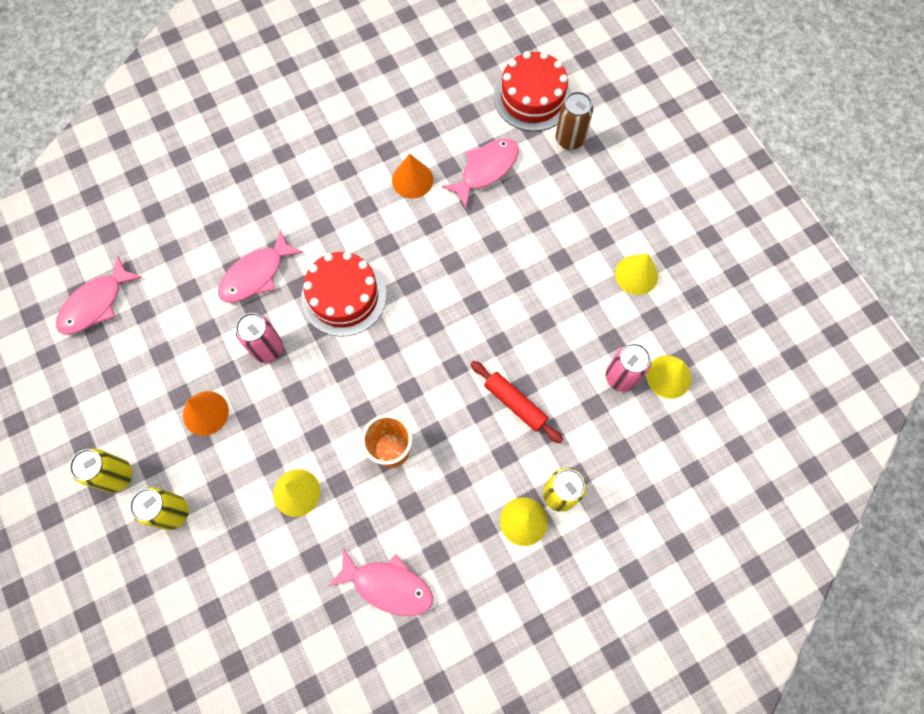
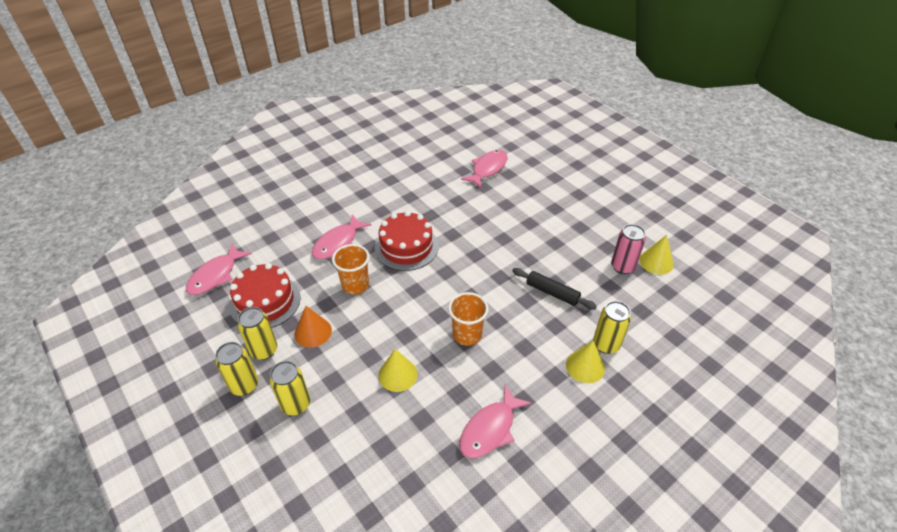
camera: 10 degrees left, 25 degrees down
(144, 430) = (264, 350): none -> yellow can
(267, 348) = (355, 285): pink can -> orange cup
(388, 585) = (490, 429): pink fish -> pink fish turned 120 degrees clockwise
(412, 180) = (439, 179): orange cone -> none
(515, 404) = (552, 293): red rolling pin -> black rolling pin
(532, 97) = (506, 131): red cake -> red cake (265, 302)
(569, 139) = (538, 148): brown can -> none
(636, 274) = (610, 210): yellow cone -> none

